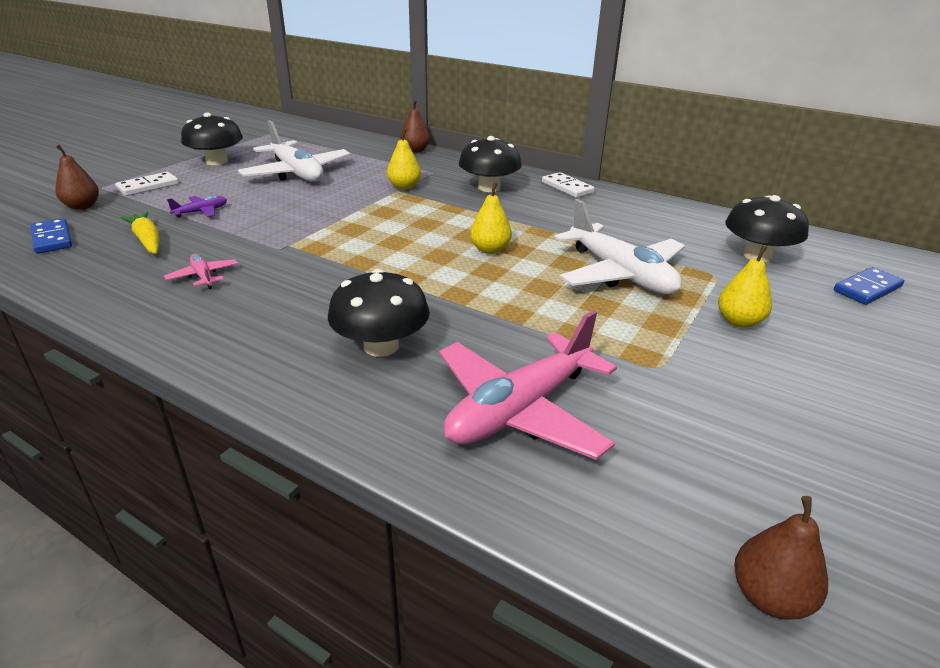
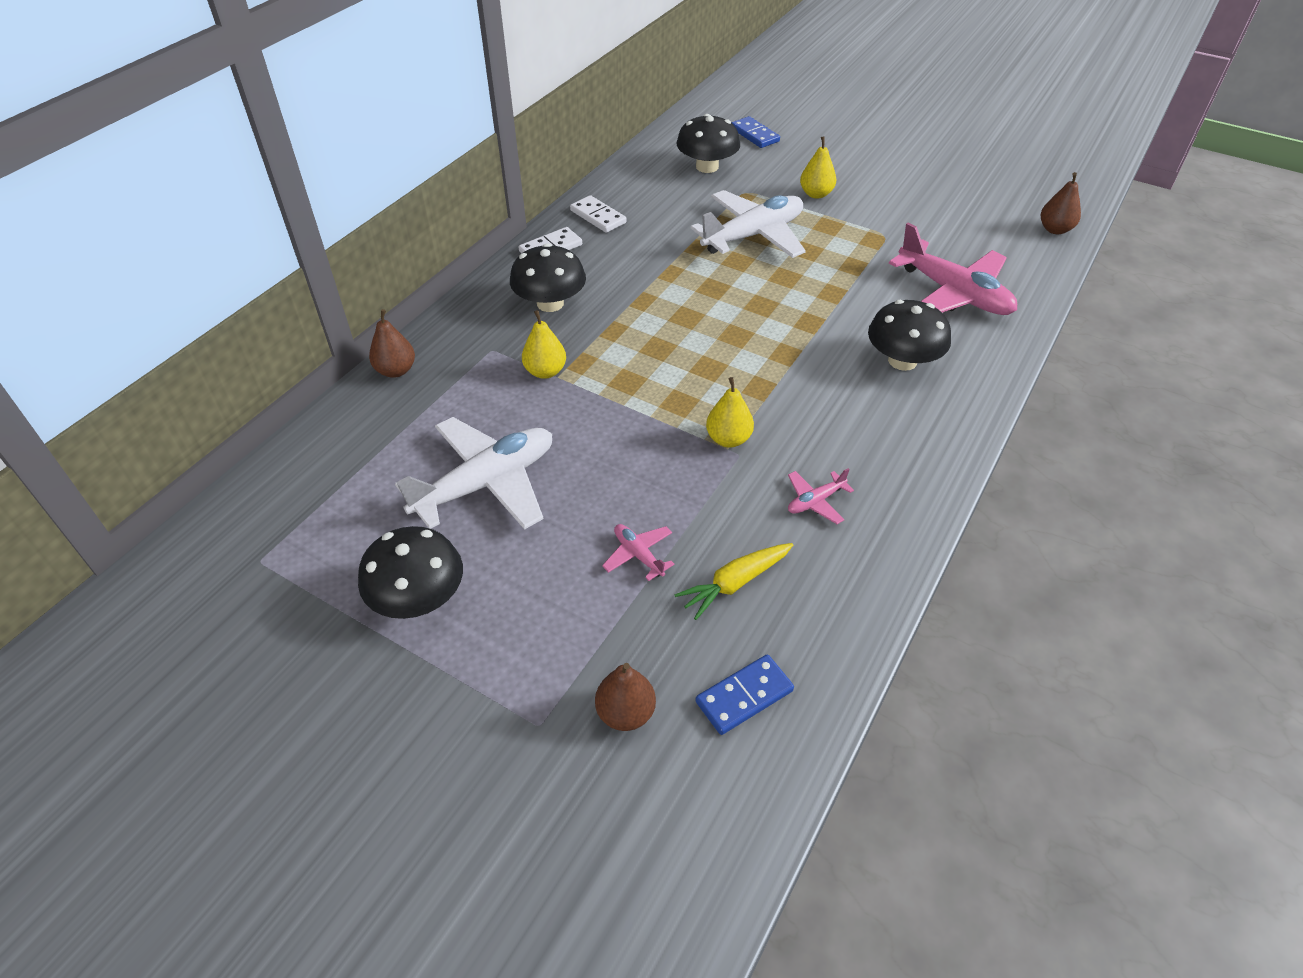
camera: 90 degrees left, 15 degrees up
(148, 186) = (538, 655): white domino -> white domino (598, 216)
(201, 212) = (638, 555): purple plane -> pink plane
(490, 250) = (718, 304): yellow pear -> yellow pear (728, 439)

